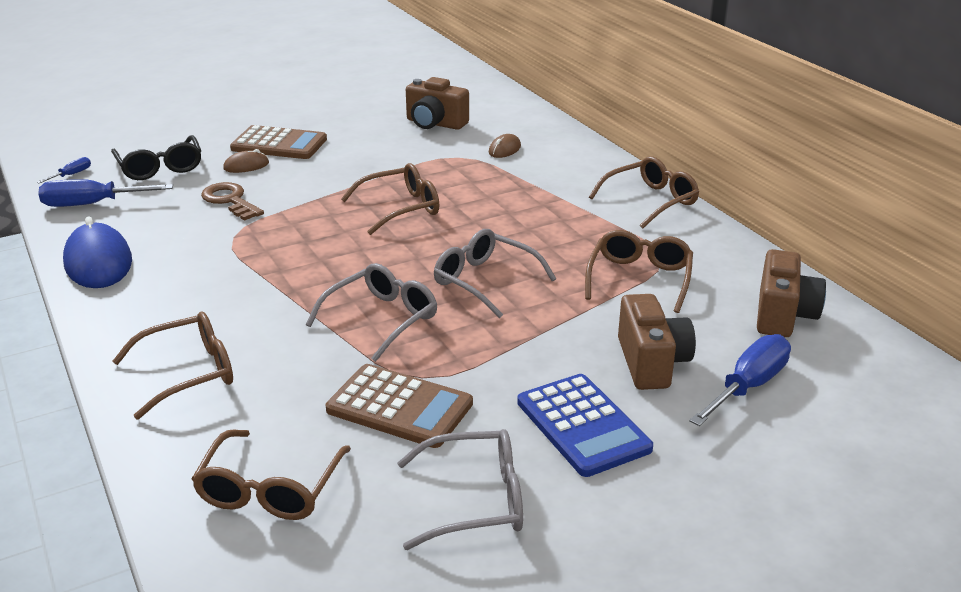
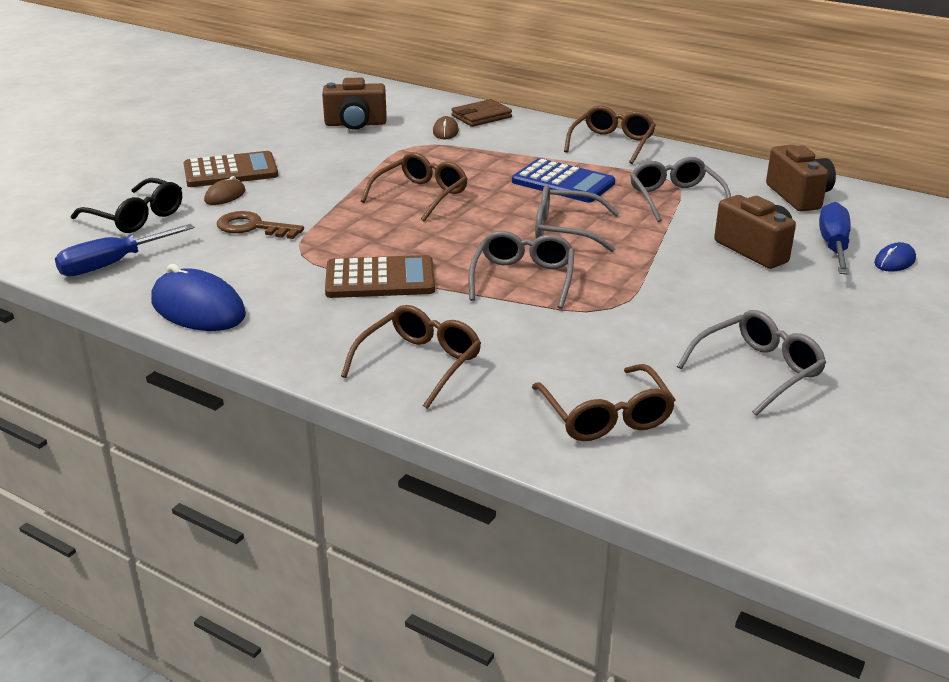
camera: 30 degrees left, 0 degrees up
(71, 175) = (46, 245): blue screwdriver -> none
(400, 407) = (623, 332): brown calculator -> brown calculator (380, 279)
(557, 142) = (481, 116): none -> brown wallet
(583, 425) = (764, 302): blue calculator -> blue calculator (563, 182)
(639, 279) = (675, 198): brown glasses -> grey glasses
(799, 428) = (894, 261): none -> blue mouse

